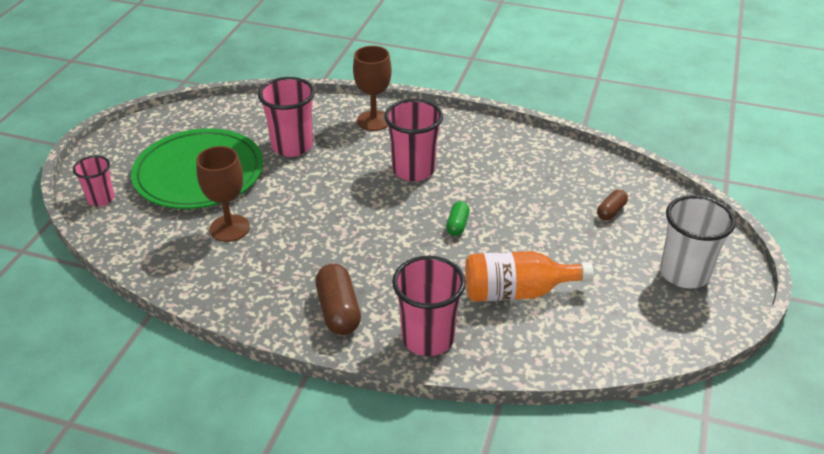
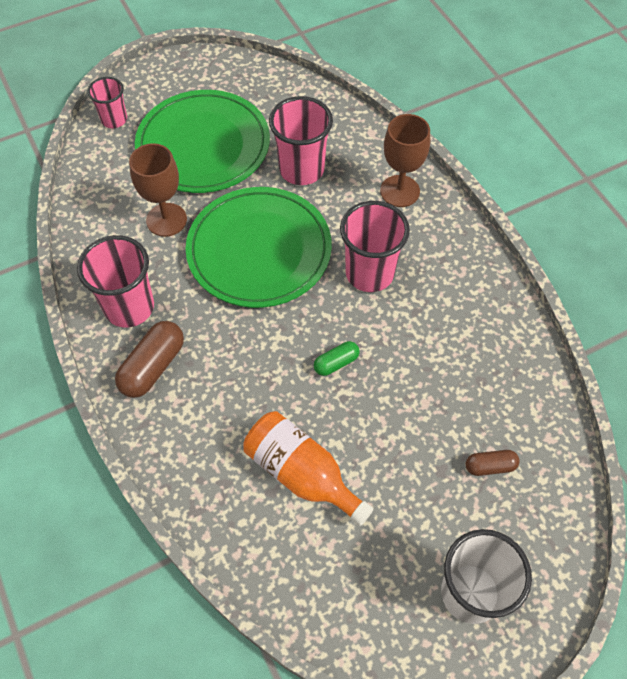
camera: 45 degrees right, 20 degrees up
(323, 203) = (259, 250): none -> green plate
(428, 338) = (183, 452): pink cup -> pink cup (129, 307)

